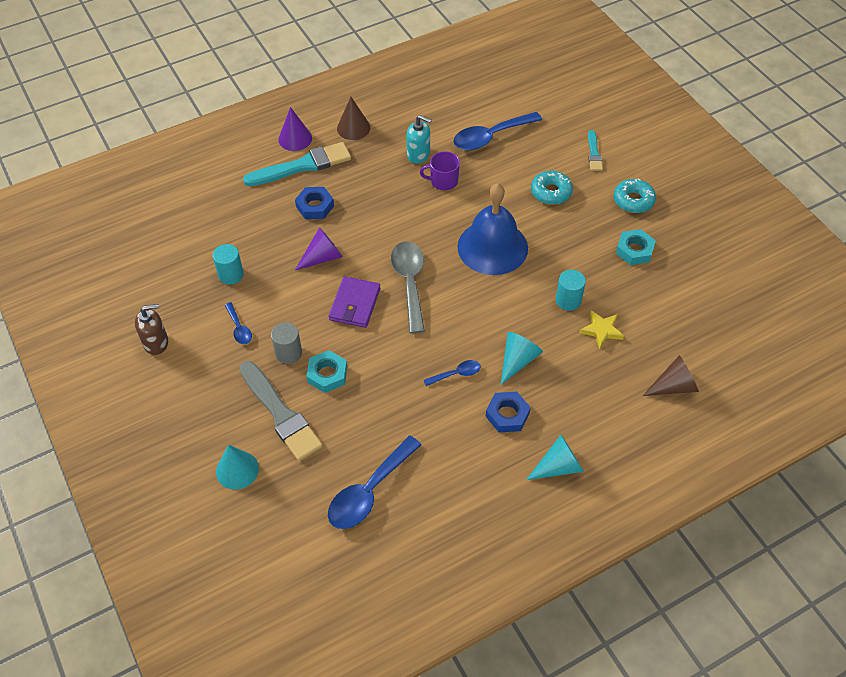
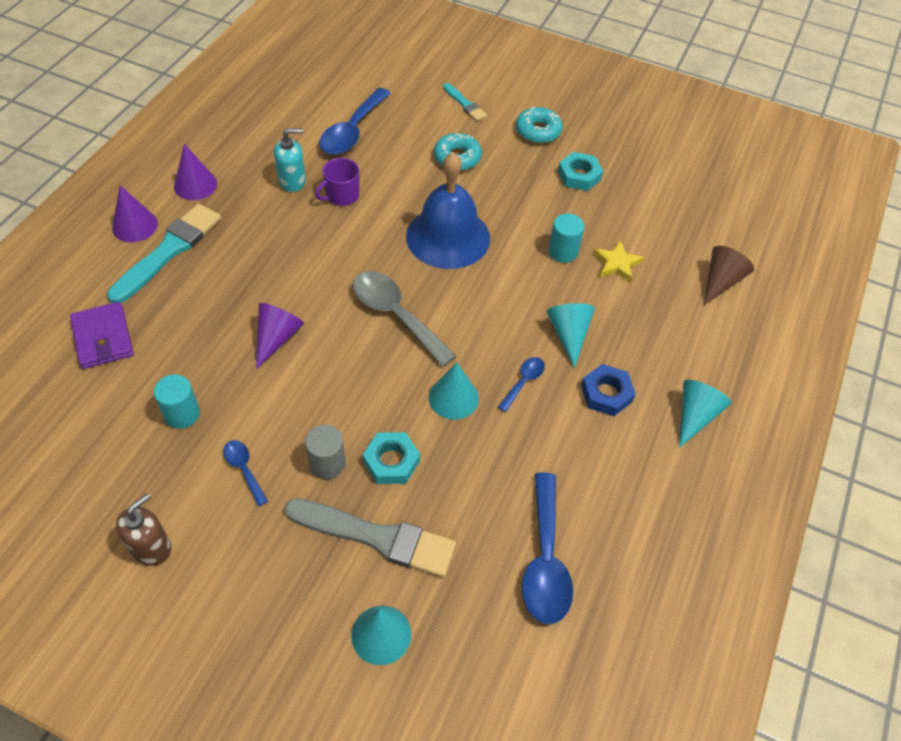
camera: 40 degrees left, 0 degrees up
(239, 328) = (244, 469): blue spoon -> blue spoon turned 150 degrees counterclockwise
(315, 206) = (221, 287): blue nut -> none
(353, 128) = (195, 185): brown cone -> purple cone
(355, 304) = (356, 369): purple wallet -> purple wallet (103, 338)
(400, 357) = (453, 398): none -> turquoise cone

